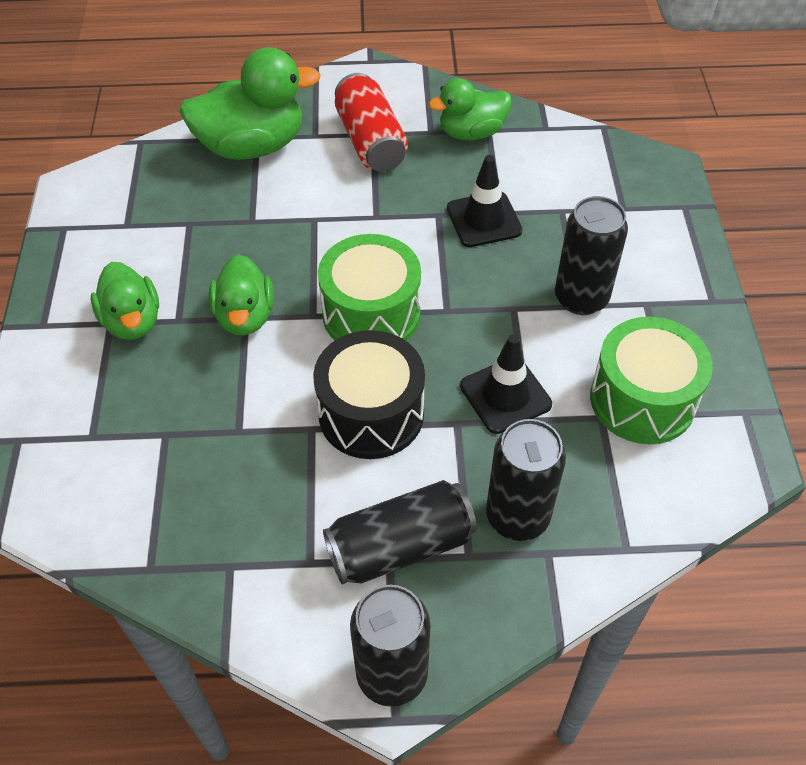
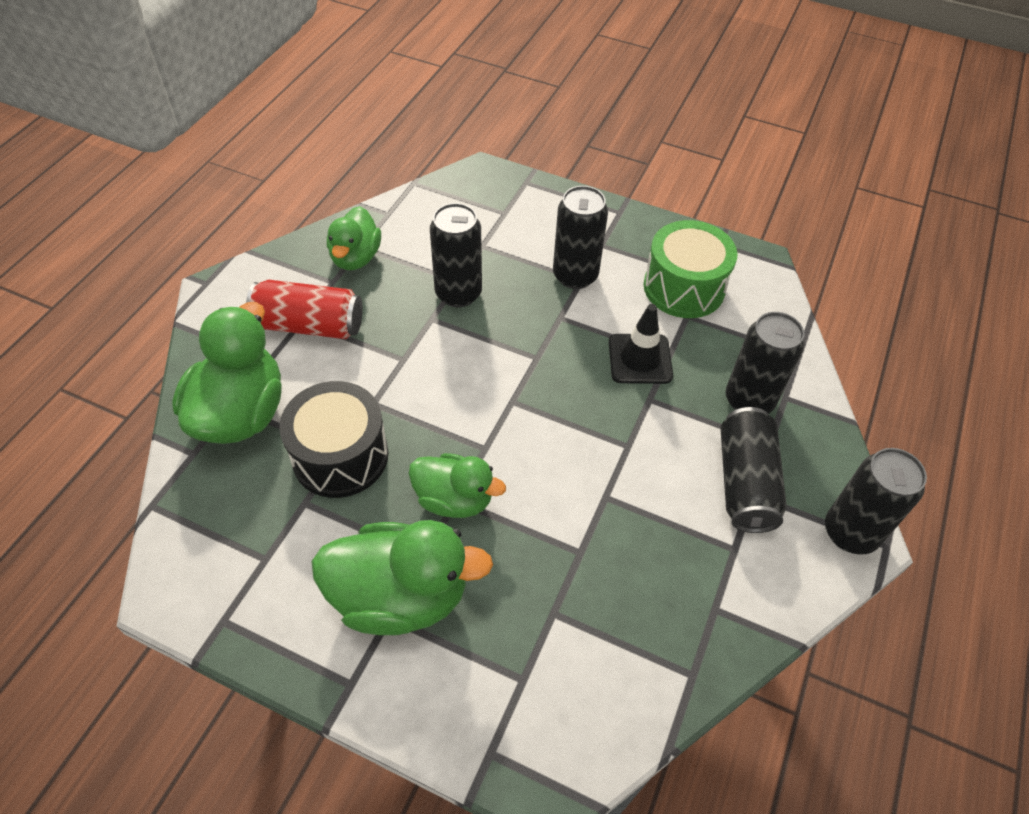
camera: 65 degrees left, 0 degrees up
(132, 321) = (400, 596): green duck -> green duck, size x1.59
(371, 313) = (509, 407): green drum -> none
(371, 413) = (612, 449): black drum -> black drum (340, 456)
(484, 220) = (458, 293): black traffic cone -> black can

